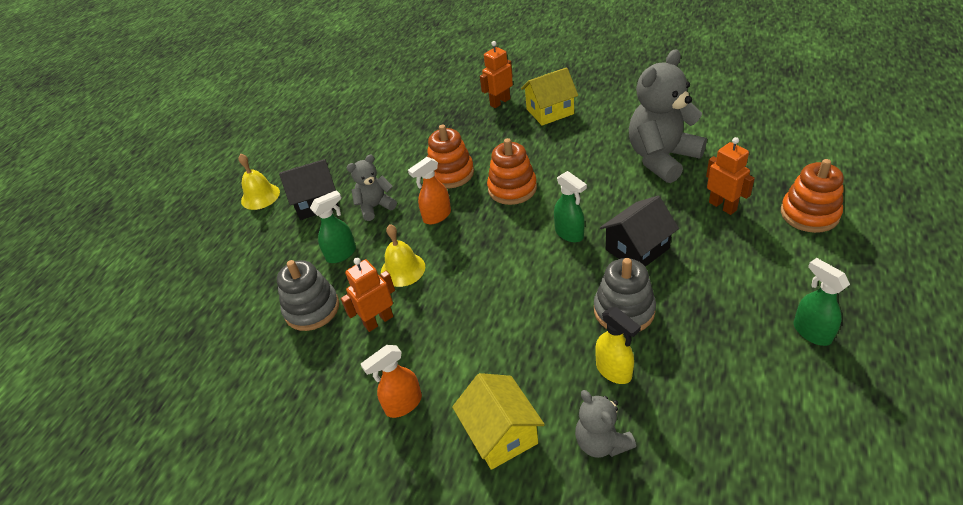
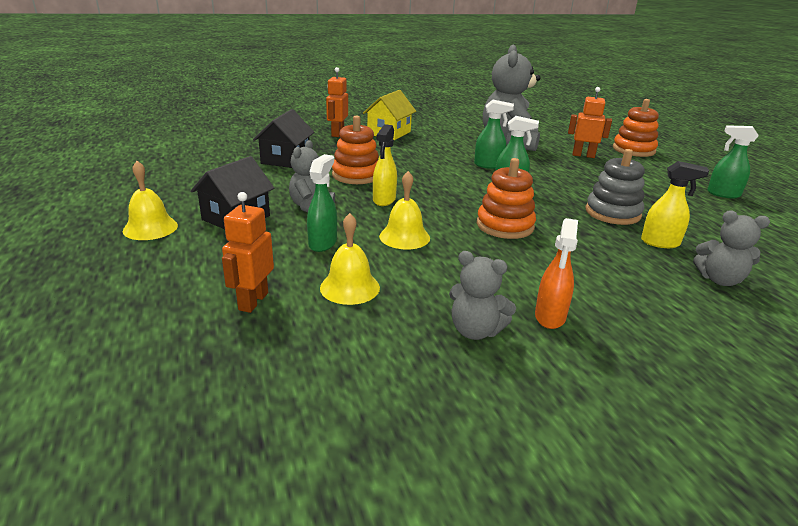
camera: 45 degrees left, 15 degrees down
(312, 309) = (350, 287): grey stacking toy -> yellow bell
(340, 389) = (475, 331): none -> grey teddy bear
(378, 321) = (435, 274): orange robot -> orange robot (253, 301)
(436, 216) = (384, 200): orange spray bottle -> yellow spray bottle
(501, 434) = (653, 303): yellow house -> none
(512, 188) = (425, 173): orange stacking toy -> orange stacking toy (505, 226)
(589, 193) = (488, 165): none -> green spray bottle
(637, 249) = (568, 183): black house -> black house (285, 159)

